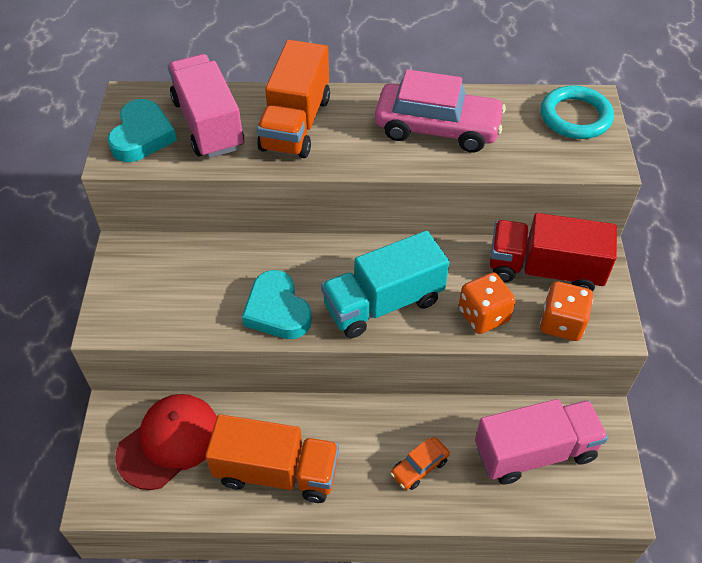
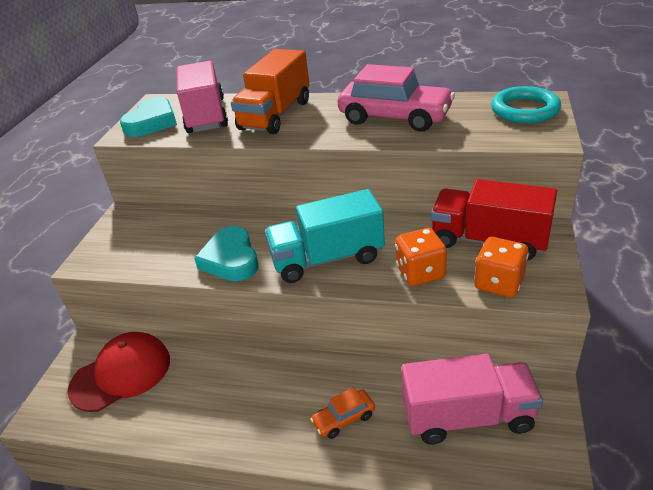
camera: 15 degrees right, 15 degrees down
(276, 472) = (205, 408): orange truck -> none

